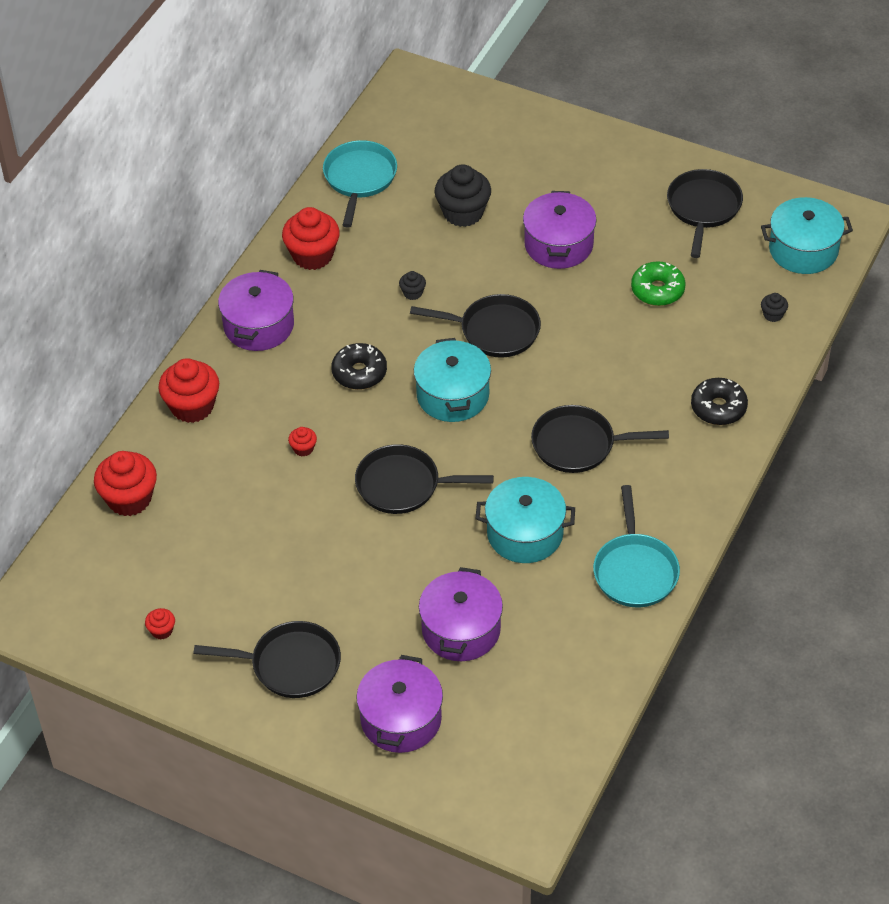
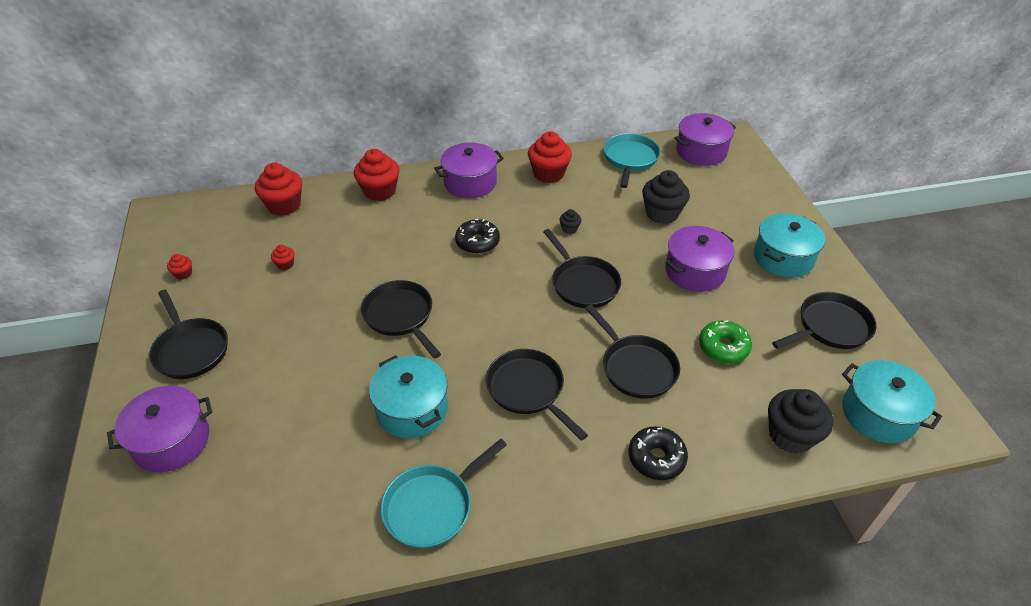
camera: 50 degrees right, 5 degrees down
(303, 448) = (389, 253): red cupcake -> red cupcake (285, 264)
(359, 179) = (630, 159): turquoise pan -> turquoise pan turned 45 degrees counterclockwise
(453, 395) = (504, 295): turquoise pot -> turquoise pot (783, 258)
(461, 629) = (286, 426): purple pot -> purple pot (701, 151)
(623, 360) = (636, 367): none -> black pan
(773, 315) = (790, 435): black cupcake -> black cupcake, size x2.16

